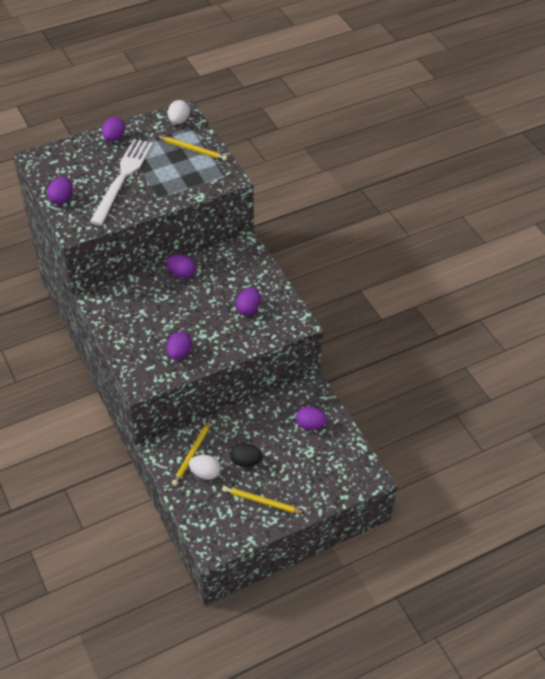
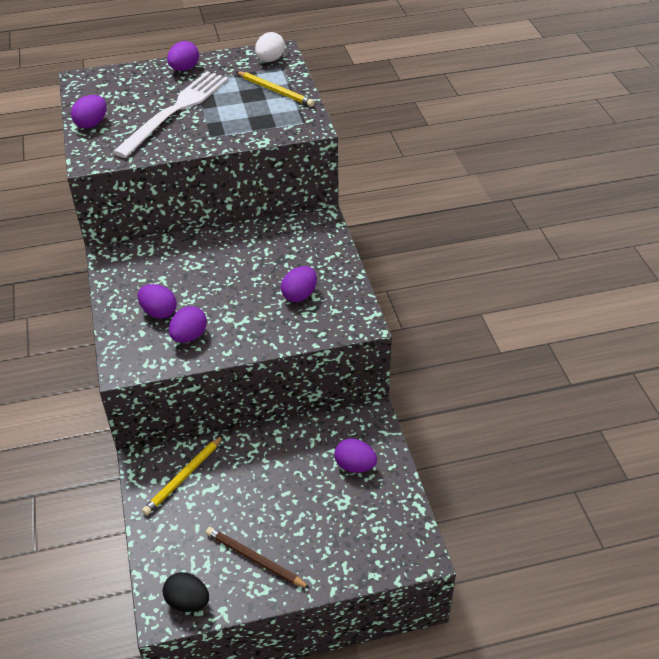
camera: 15 degrees right, 5 degrees down
(181, 273) = (228, 241): purple egg -> purple egg (159, 312)
(205, 473) = (192, 505): white egg -> none
(245, 461) = (251, 499): black egg -> black egg (188, 601)
(261, 501) = (255, 559): yellow pencil -> brown pencil

